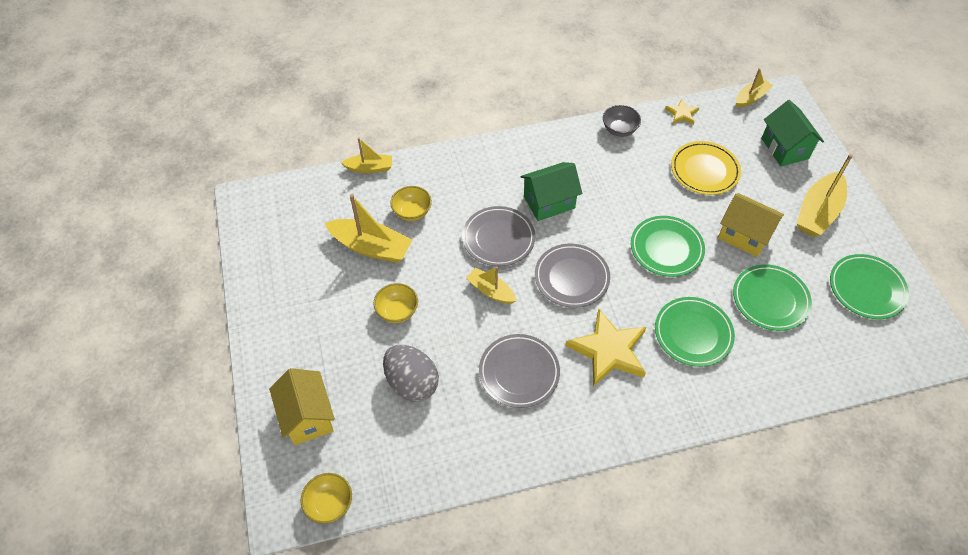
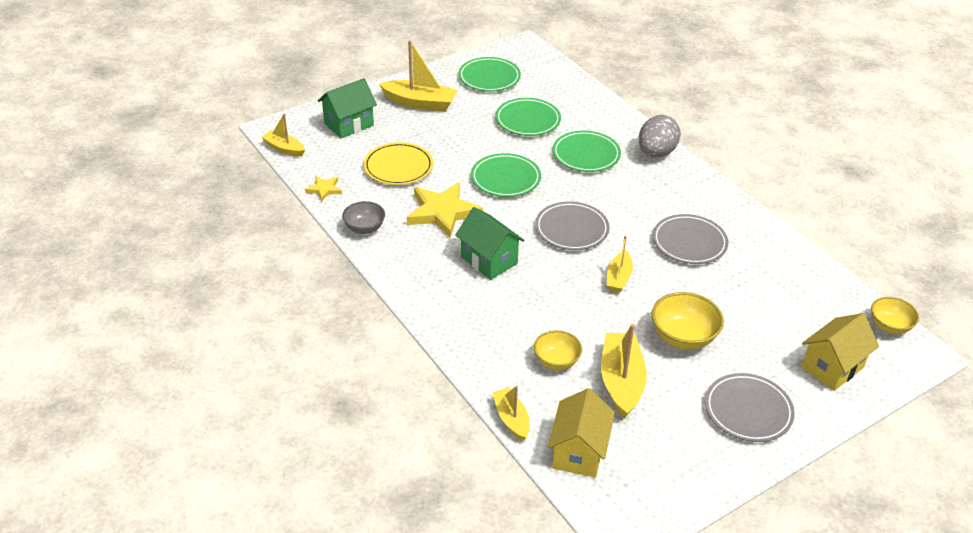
camera: 110 degrees left, 15 degrees down
(397, 311) = (683, 337): yellow bowl -> yellow bowl, size x1.51
(412, 383) = (747, 306): grey egg -> grey egg (656, 153)
(498, 238) = (554, 286): grey plate -> grey plate (748, 410)
(608, 350) = (632, 196): yellow star -> yellow star (442, 212)
(744, 235) = (467, 138): yellow house -> yellow house (578, 452)

